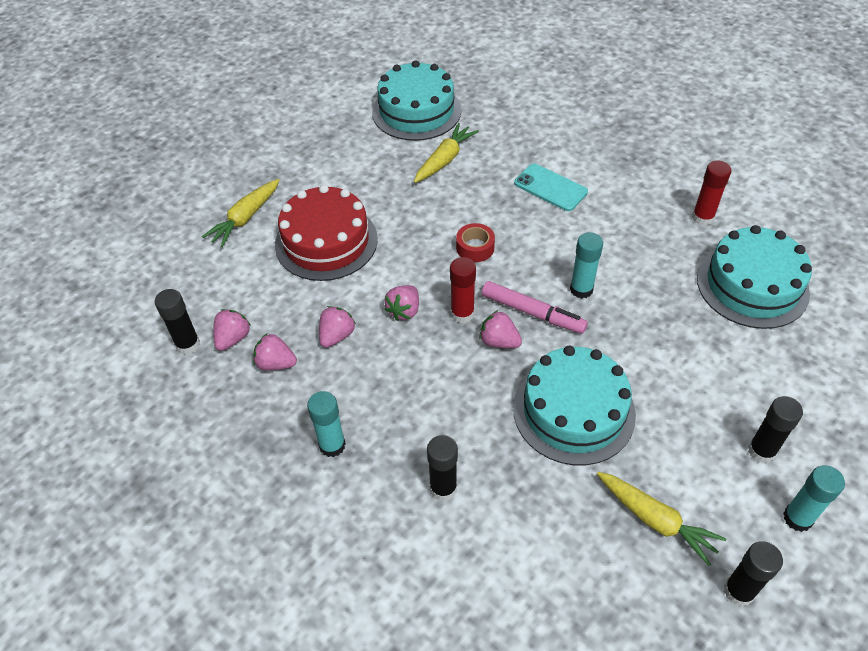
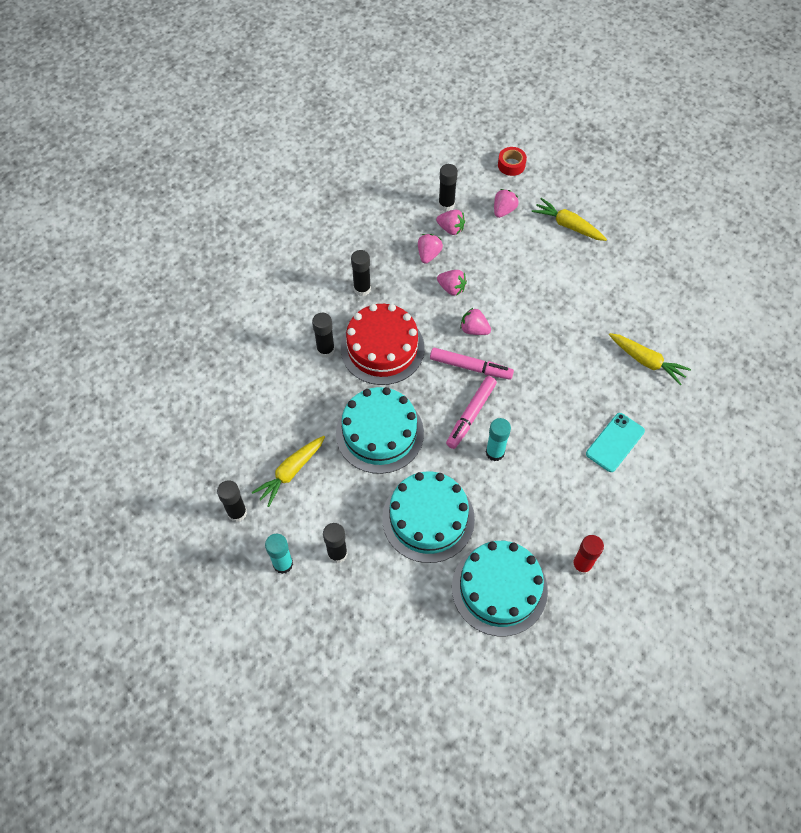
camera: 90 degrees right, 10 degrees up
(326, 241) = (544, 278): red cake -> red cake (382, 348)
(332, 445) = (362, 289): turquoise glue stick -> black glue stick
(416, 111) = (713, 341): turquoise cake -> turquoise cake (428, 518)
(462, 314) = (470, 367): red glue stick -> pink marker
(475, 248) = (539, 379): red tape -> red tape (511, 165)
(499, 341) = (443, 390): pink strawberry -> pink strawberry (503, 210)

